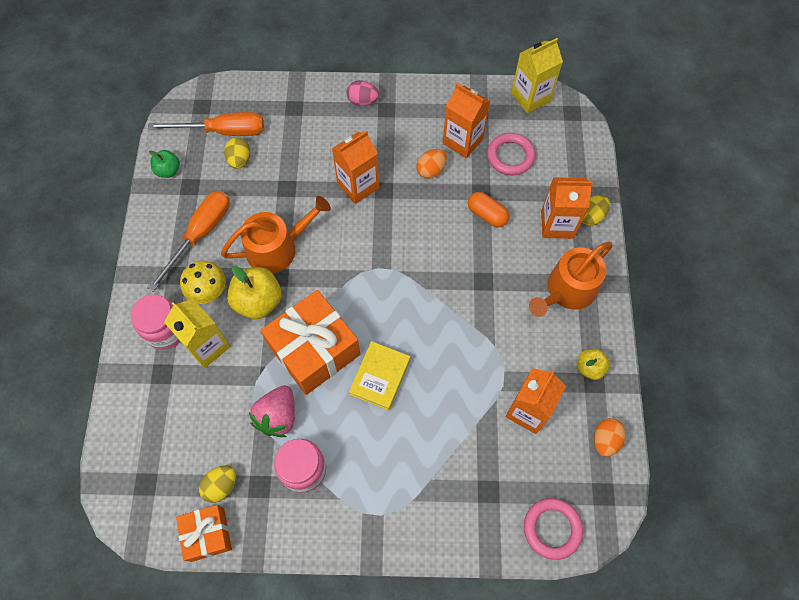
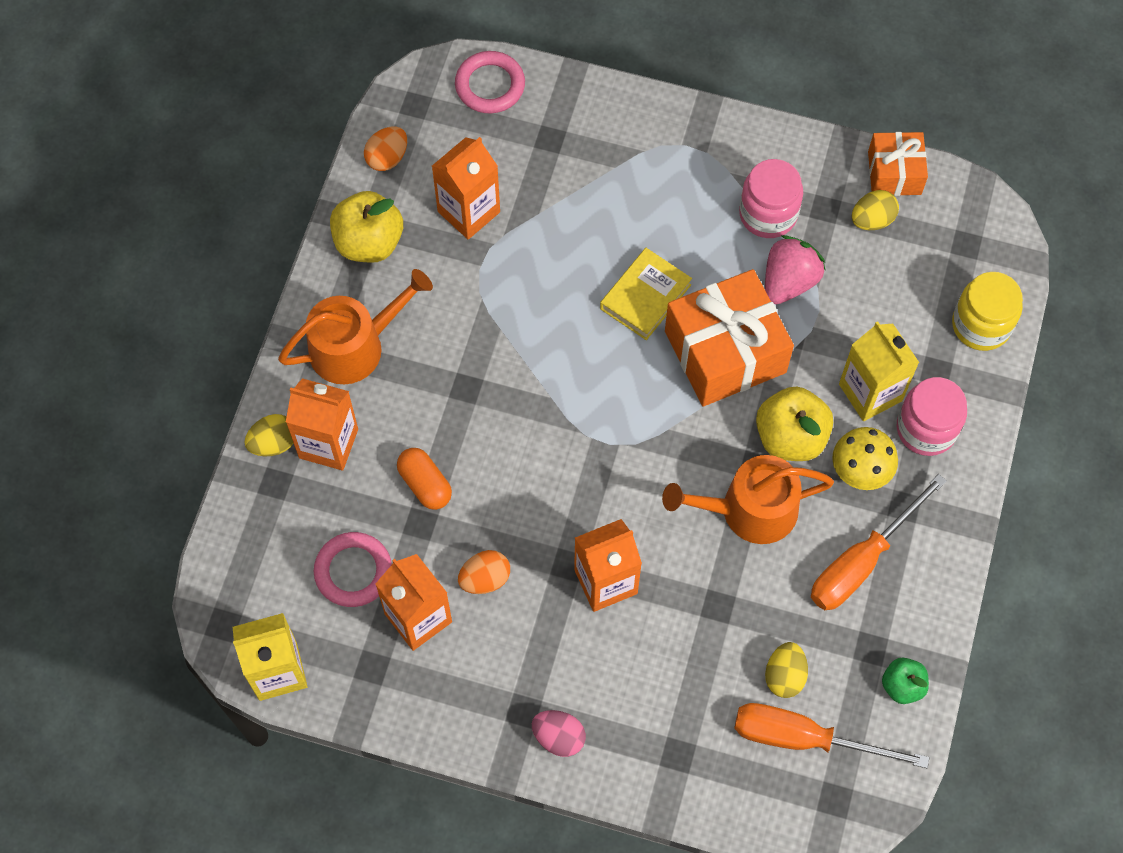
camera: 165 degrees left, 0 degrees up
(130, 418) = (981, 325): none -> yellow jar
(590, 368) = (369, 242): yellow apple -> yellow apple, size x1.73

